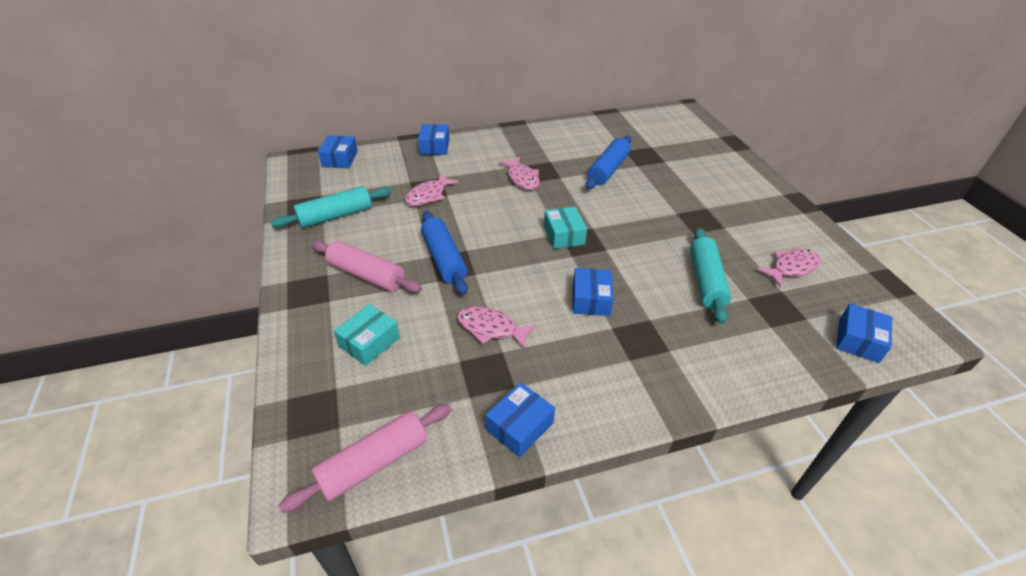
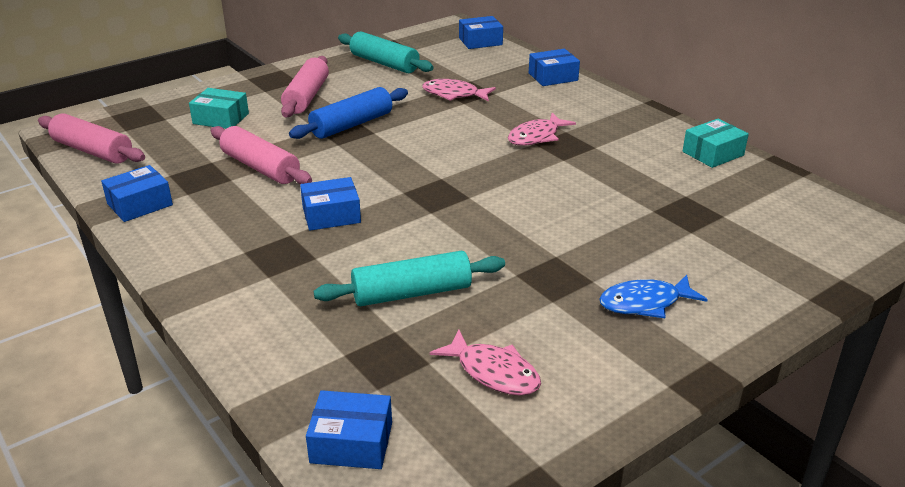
camera: 70 degrees right, 10 degrees down
(490, 328) = (260, 167): pink fish -> pink rolling pin
(519, 426) = (140, 204): blue box -> blue box turned 60 degrees counterclockwise
(564, 235) = (439, 181): turquoise box -> turquoise box (713, 153)
(608, 170) = (616, 189): blue rolling pin -> none
(731, 197) = (645, 303): none -> blue fish

